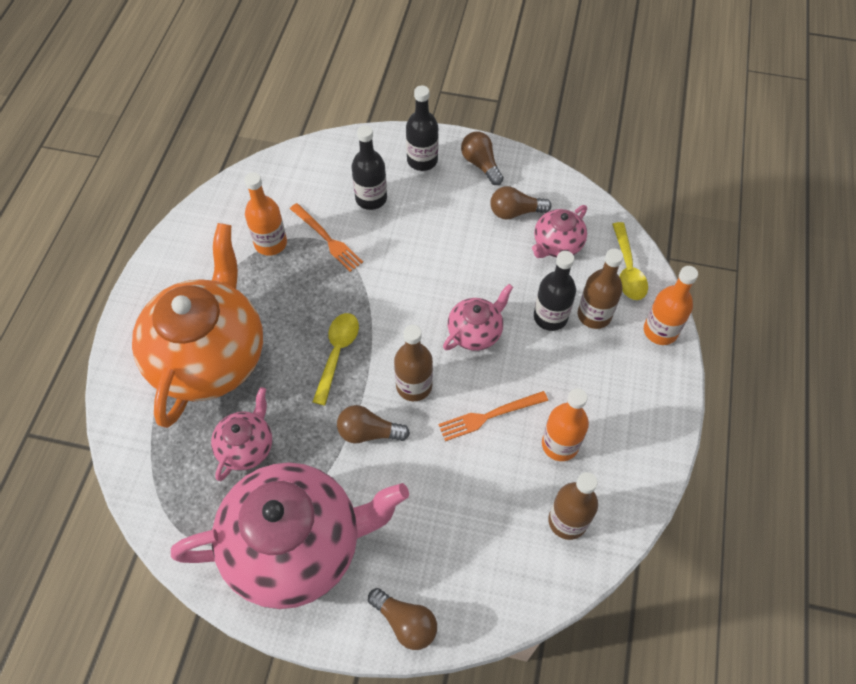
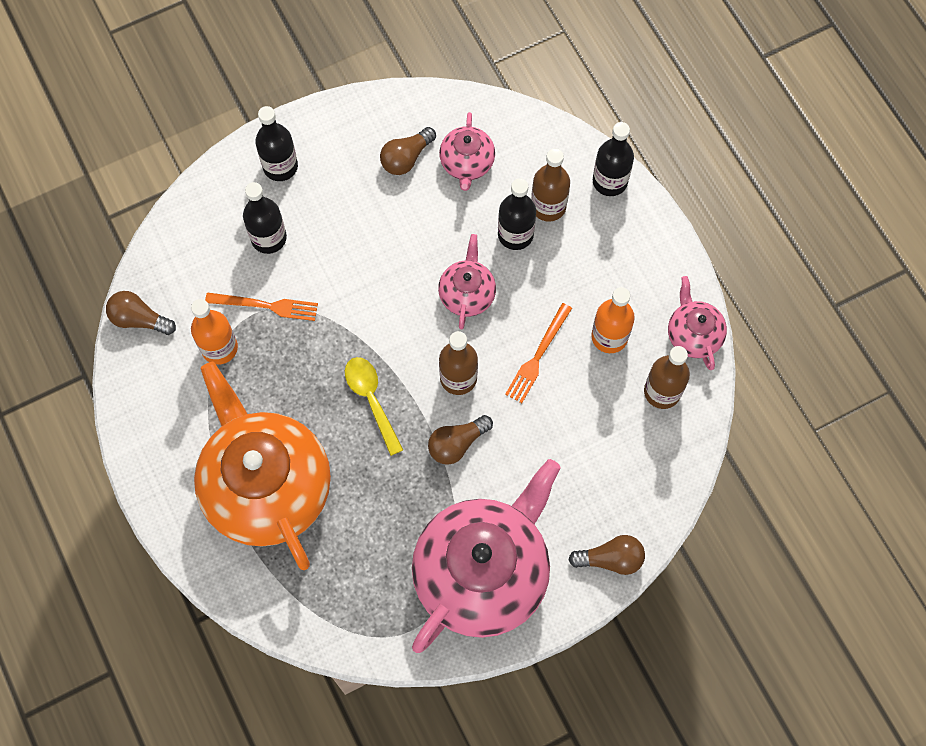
camera: 40 degrees left, 10 degrees up
(246, 446) = (371, 532): pink teapot -> pink teapot (693, 335)
(481, 164) = (336, 132): brown light bulb -> brown light bulb (139, 319)
(627, 269) = (542, 144): yellow spoon -> none
(660, 331) = (610, 181): orange bottle -> black bottle

